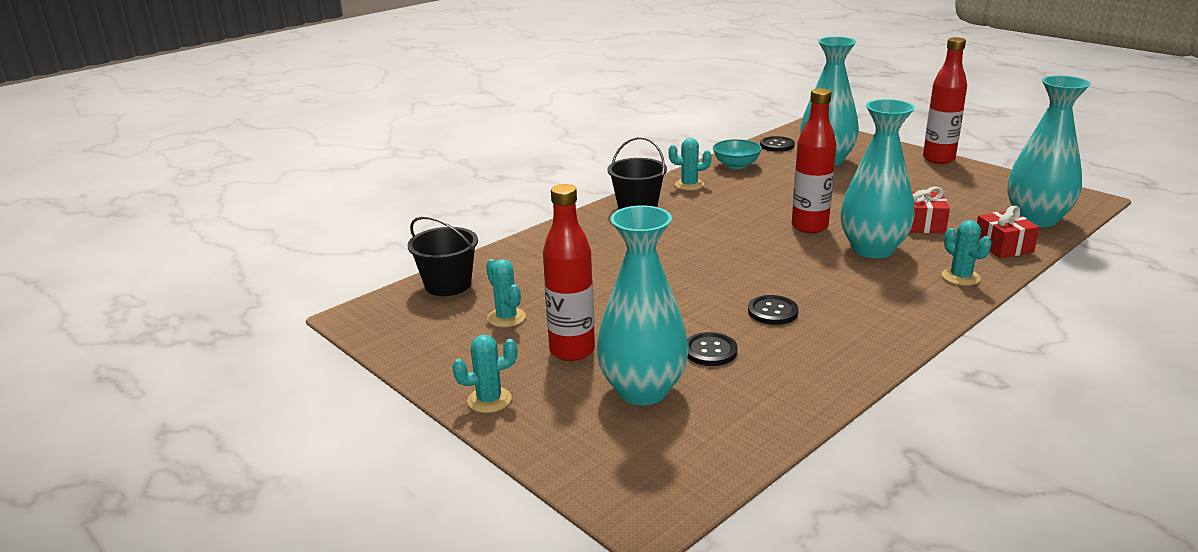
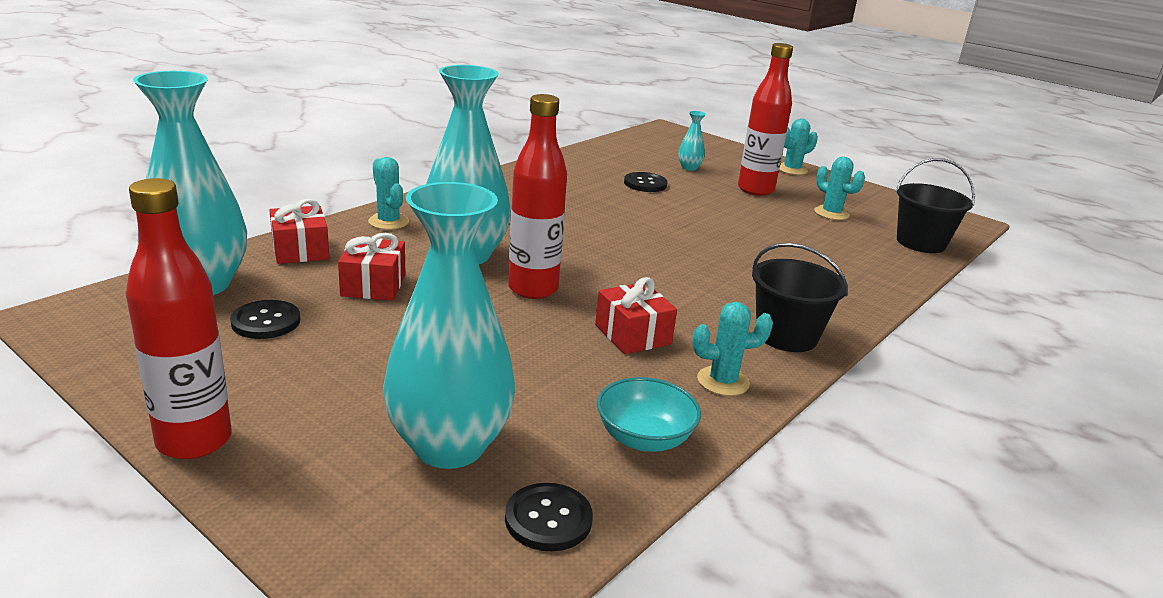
camera: 170 degrees right, 0 degrees up
(642, 390) = (689, 168): turquoise vase -> turquoise vase, size x0.41
(738, 203) = (633, 334): none -> red gift
(772, 312) = (593, 205): black button -> black button (266, 322)

